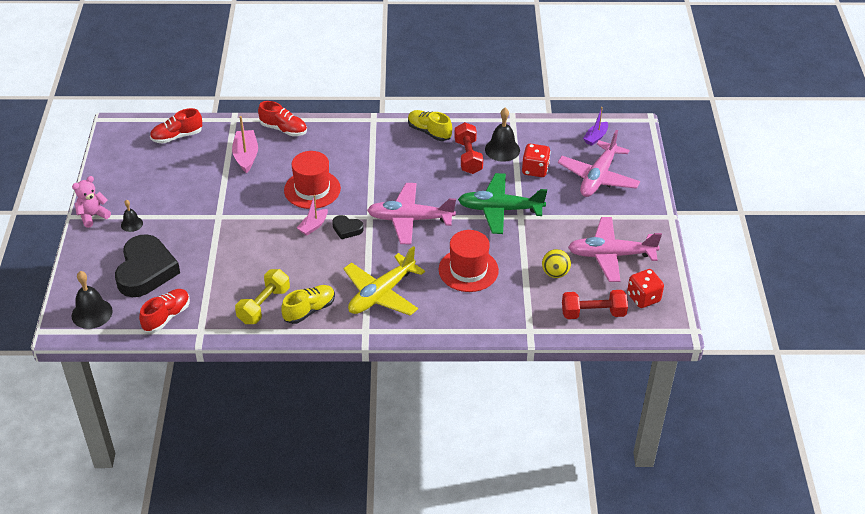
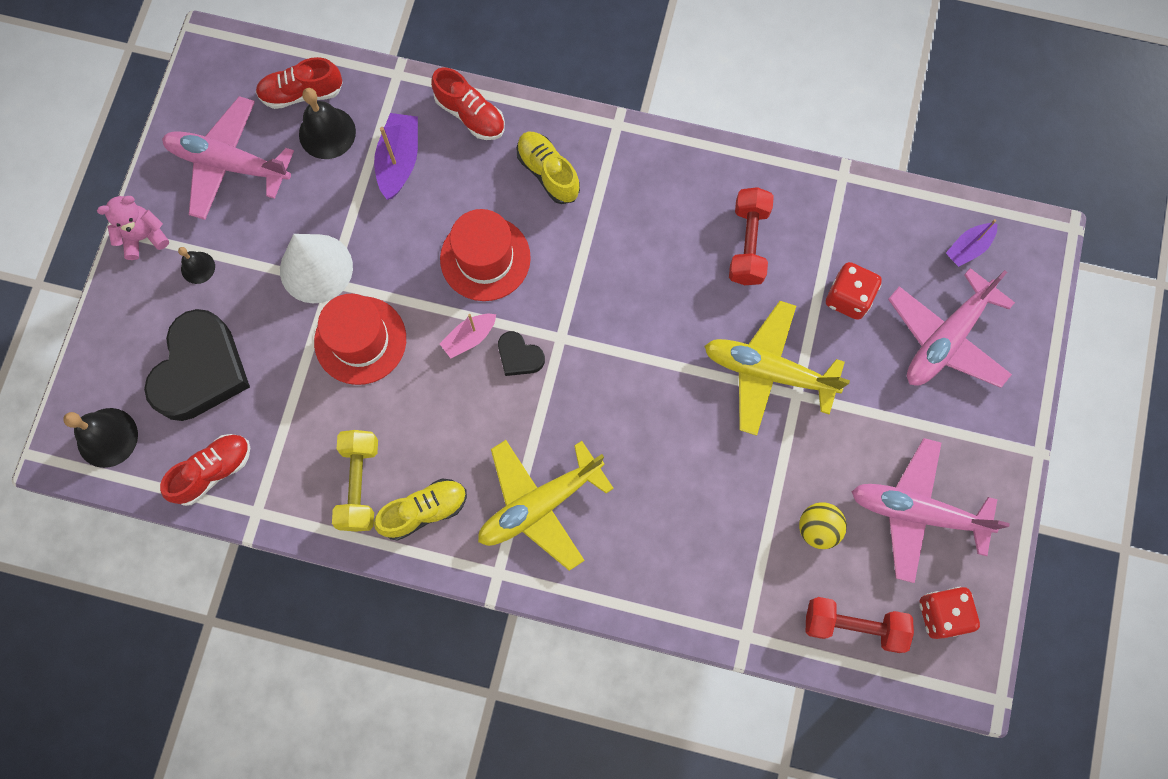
camera: 15 degrees right, 30 degrees up
(207, 211) = (316, 268): none -> white cone
(246, 156) = (399, 161): pink boat -> purple boat
(264, 305) = (359, 484): yellow dumbbell -> yellow dumbbell turned 45 degrees counterclockwise
(410, 219) = (621, 359): pink plane -> pink plane (228, 164)
(429, 132) = (700, 173): yellow shoe -> yellow shoe (548, 173)
(468, 270) = (684, 488): red hat -> red hat (360, 340)
(500, 209) = (768, 372): green plane -> yellow plane
(502, 149) = (807, 240): black bell -> black bell (327, 133)

